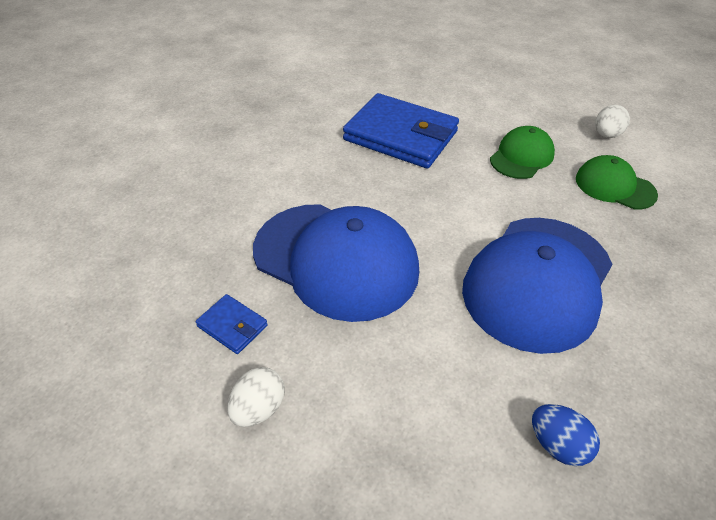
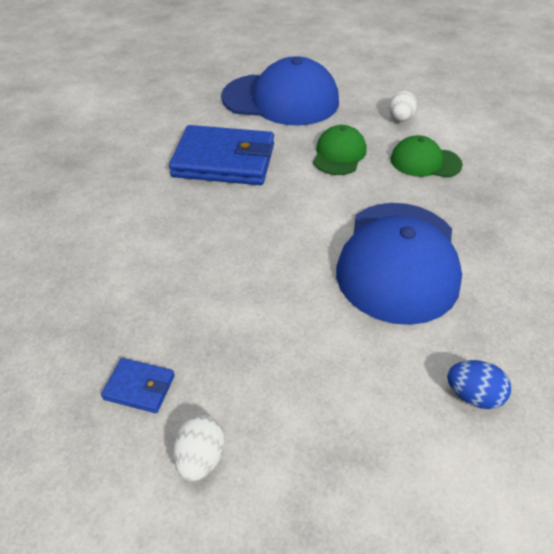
camera: 20 degrees left, 0 degrees up
(336, 260) = (214, 293): blue cap -> blue cap (281, 100)

